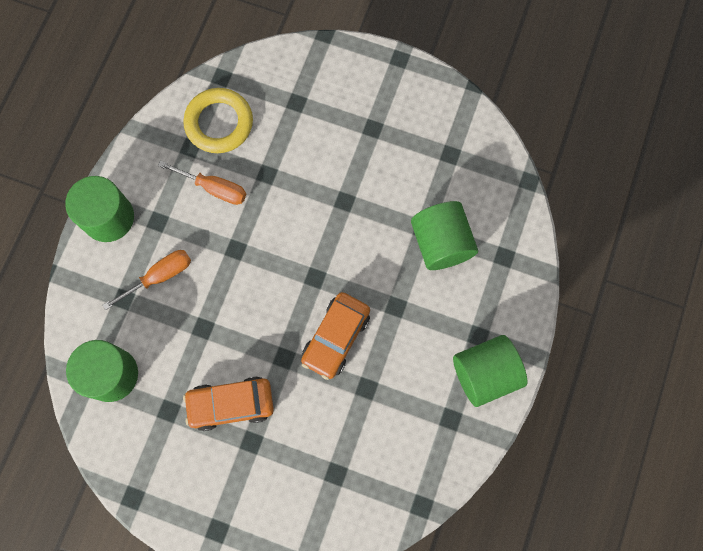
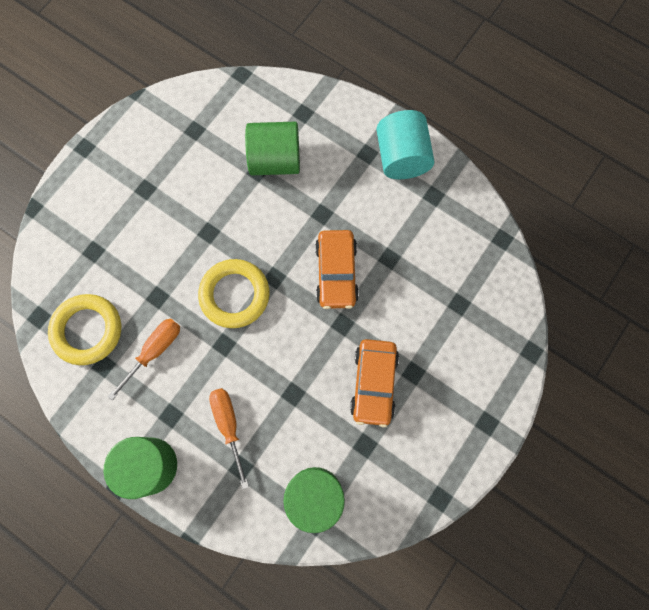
camera: 75 degrees left, 0 degrees up
(287, 245) = (234, 295): none -> yellow ring
(336, 337) = (336, 273): orange car -> orange car turned 45 degrees clockwise
(485, 373) = (401, 157): green cylinder -> turquoise cylinder

